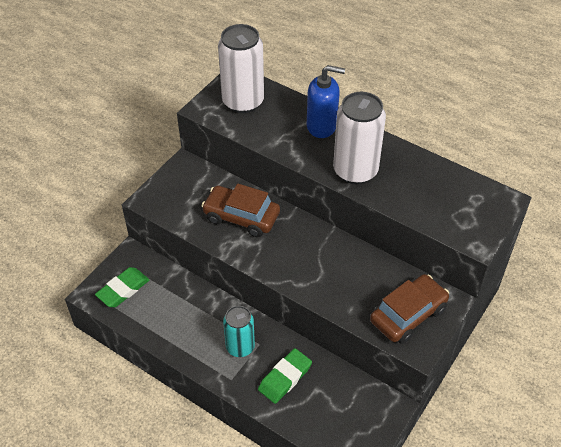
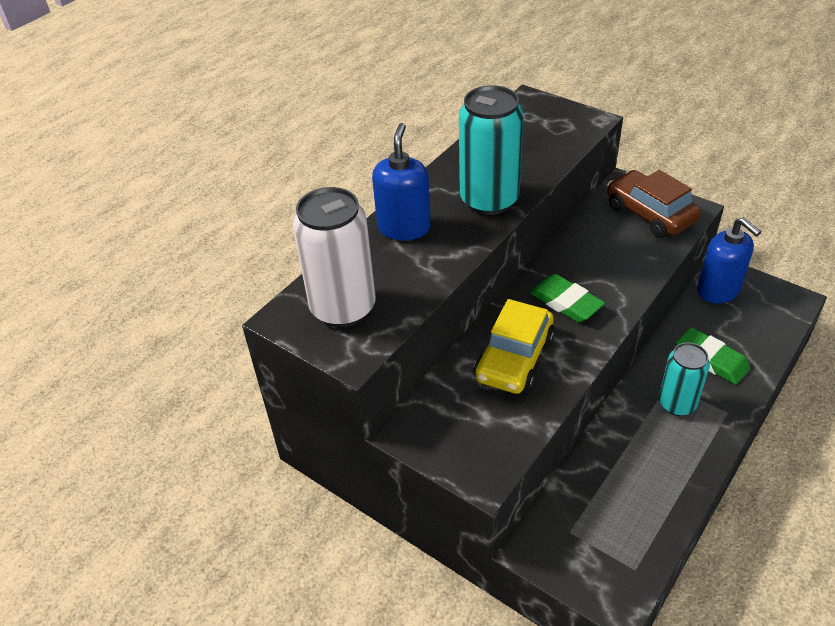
camera: 85 degrees left, 5 degrees down
(123, 289) = (603, 554): green eraser -> green eraser (566, 302)
(241, 217) = (514, 358): brown car -> yellow car
(355, 171) = (489, 200): white can -> turquoise can
(366, 398) = (718, 290): none -> blue soap dispenser

